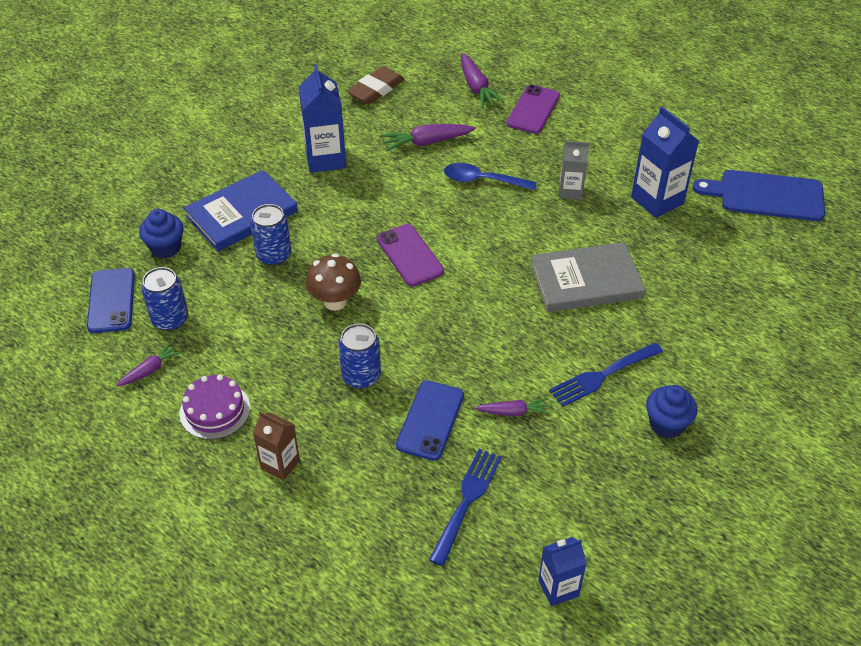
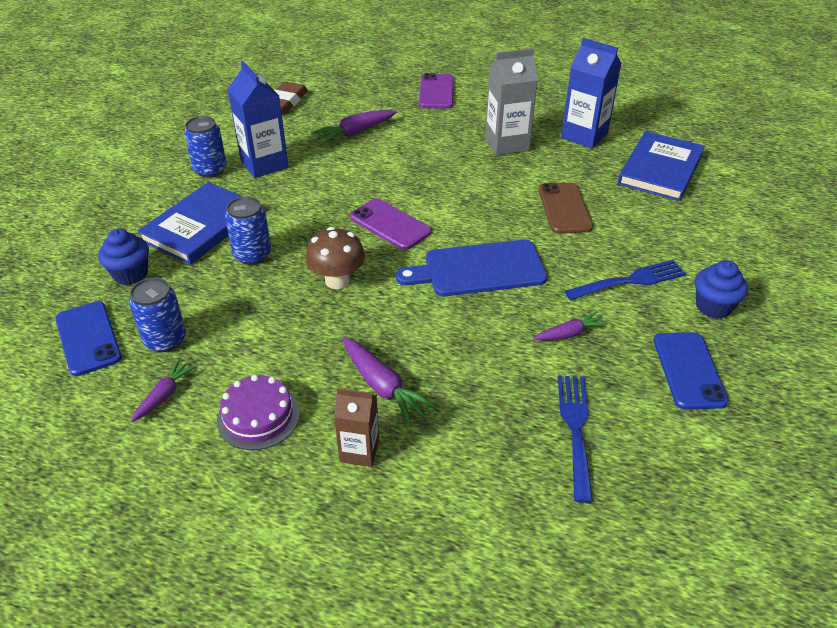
camera: 20 degrees left, 5 degrees down
(361, 376) = (401, 341): blue can -> blue can (210, 170)
(430, 420) = (494, 363): blue phone -> blue phone (689, 370)
(476, 88) = (377, 85): purple carrot -> purple carrot (383, 387)
(482, 180) = (423, 151): blue spoon -> none
(558, 588) = (717, 486): blue carton -> none
(570, 191) = (506, 144): grey carton -> grey carton, size x1.63
(586, 281) = (564, 208): grey book -> brown phone
(602, 375) = (630, 281): blue fork -> blue fork turned 150 degrees counterclockwise
(713, 260) = (660, 169): none -> blue book
(766, 196) = (669, 115): blue cutting board -> blue cutting board (479, 269)

